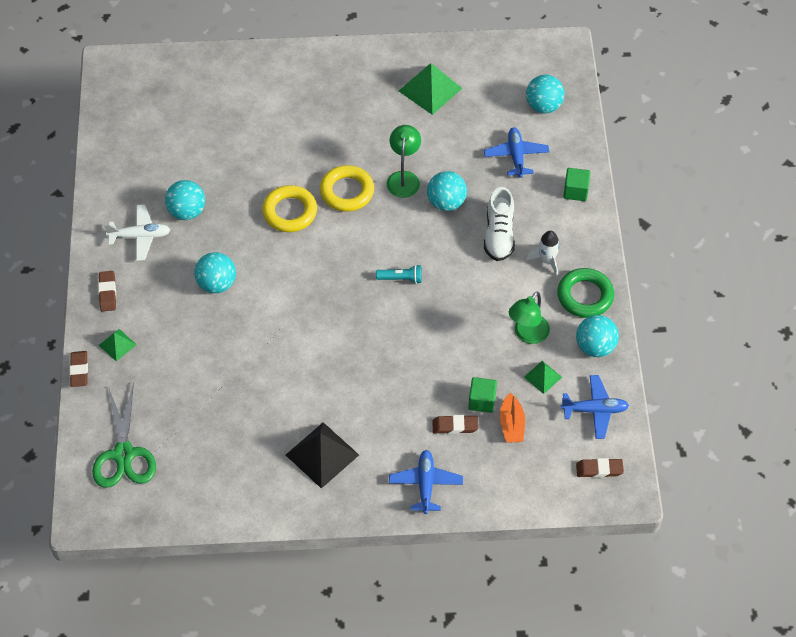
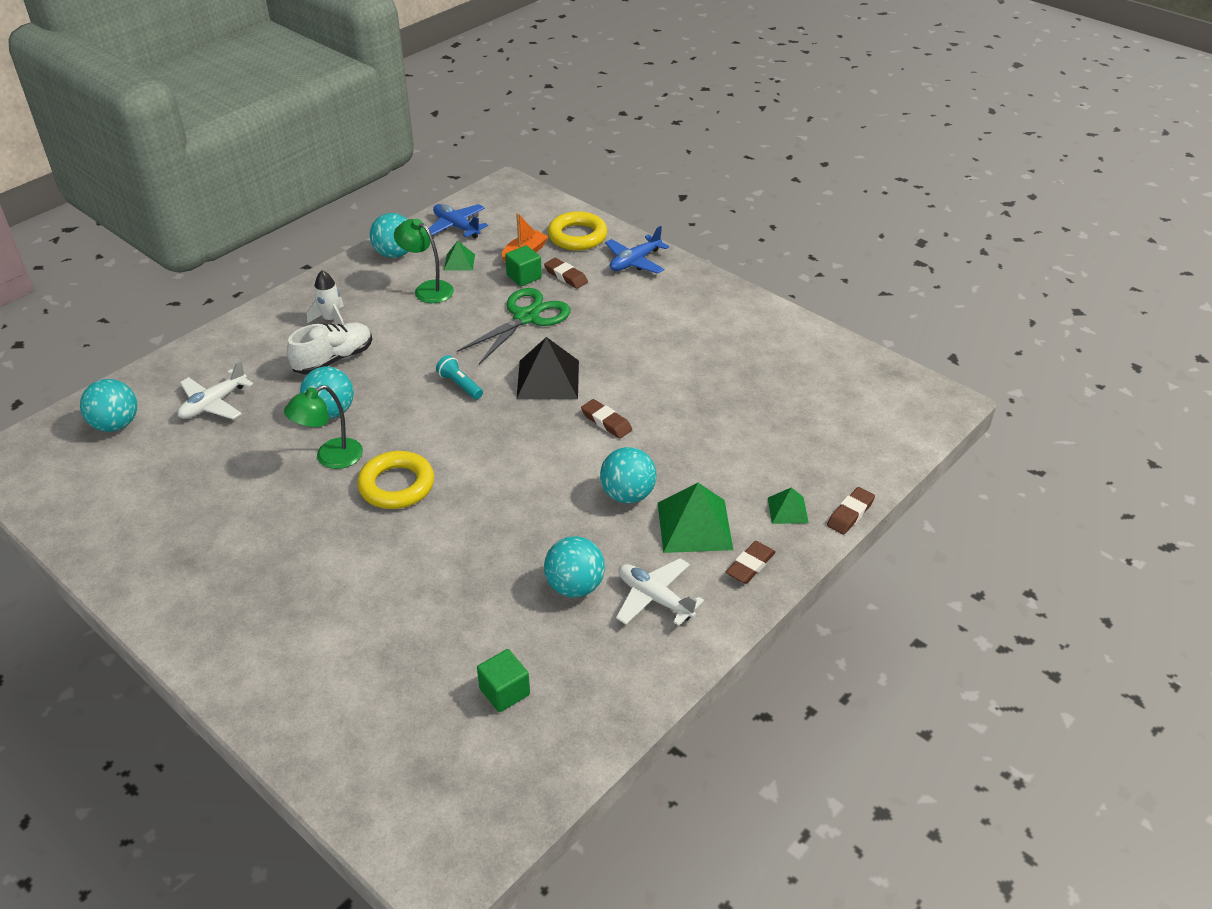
camera: 135 degrees left, 15 degrees down
(124, 454) = (866, 421): green scissors -> green scissors (526, 317)
(290, 212) = (474, 507): yellow ring -> yellow ring (577, 236)
(322, 455) = (691, 320): black pyramid -> black pyramid (548, 379)
(430, 89) = (170, 519): green pyramid -> green pyramid (694, 525)
(516, 156) = (213, 404): blue plane -> white plane
(527, 335) = (427, 289): green lamp -> green lamp turned 135 degrees counterclockwise
(575, 191) = (223, 346): green cube -> green cube (504, 692)
(585, 296) = (347, 283): green ring -> none
(599, 469) = (506, 202): brown eraser -> brown eraser (606, 422)

